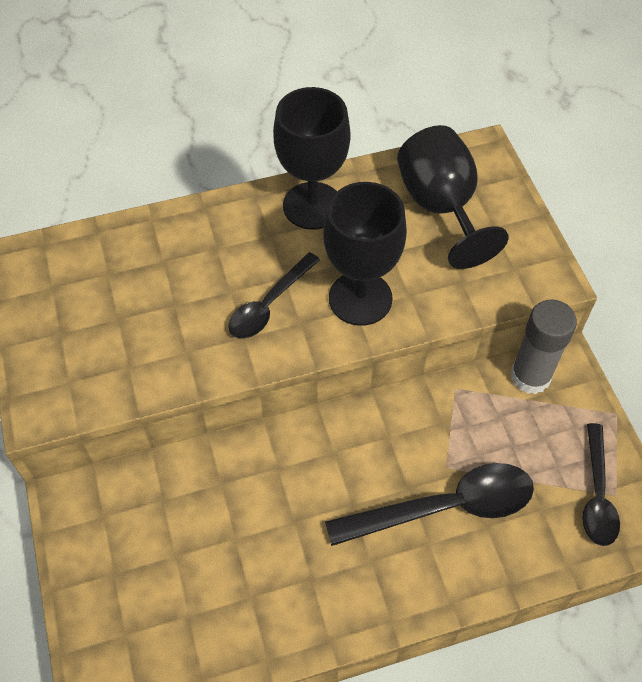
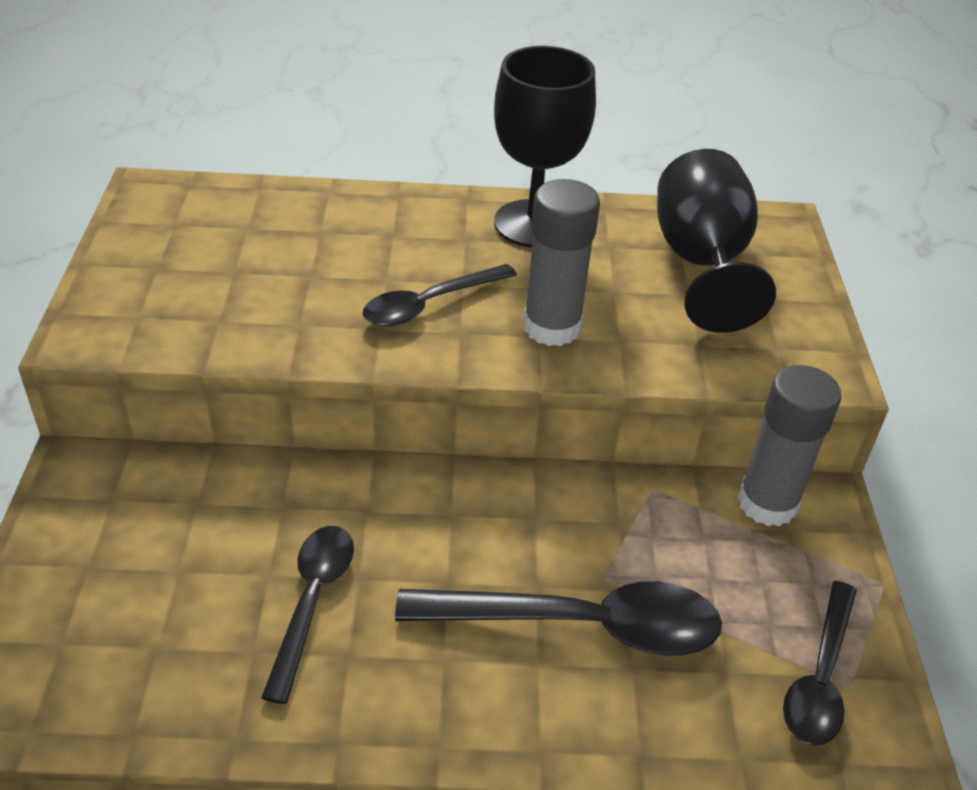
camera: 15 degrees right, 15 degrees down
(272, 548) = (312, 602): none -> black spoon
(360, 298) = (552, 327): black goblet -> grey glue stick

